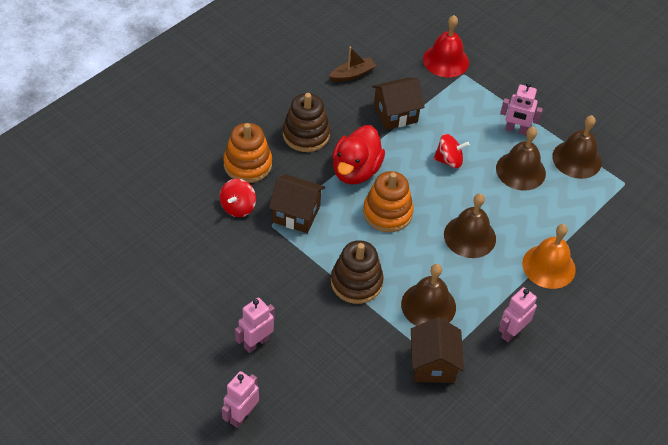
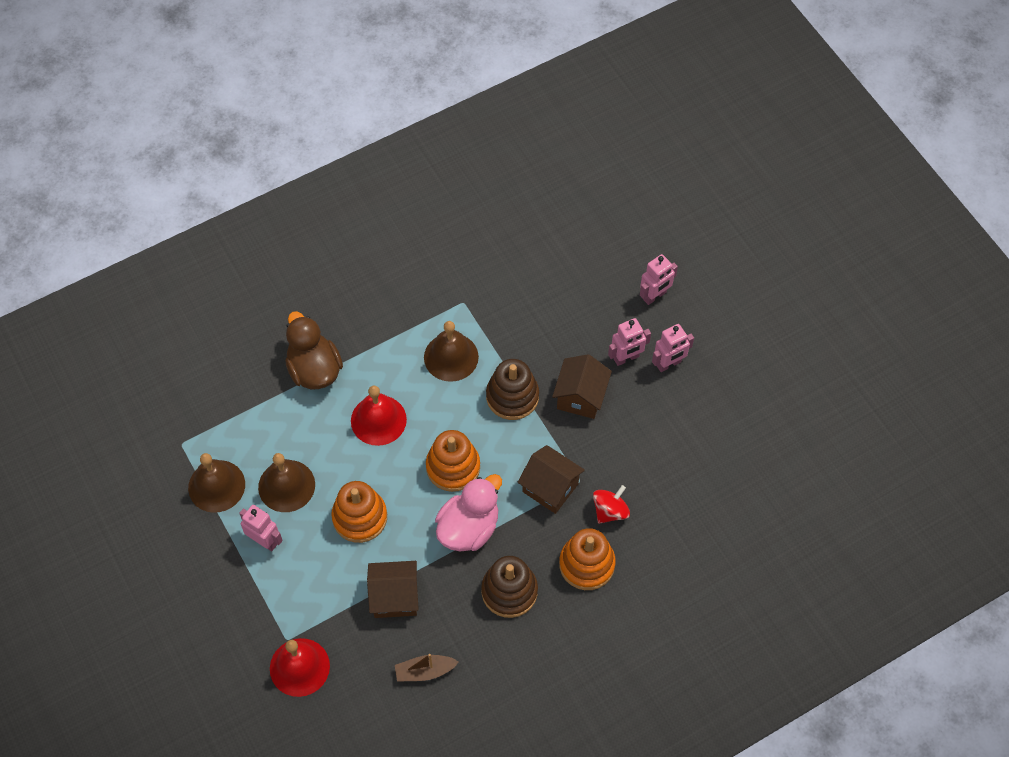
camera: 160 degrees left, 10 degrees up
(355, 171) = (469, 528): red duck -> pink duck
(433, 364) = (469, 301): brown house -> brown house (580, 397)
(449, 160) = (360, 517): red spinning top -> orange stacking toy
(469, 236) = (378, 420): brown bell -> red bell
(511, 332) = (383, 313): pink robot -> pink robot (669, 364)
(548, 266) = (314, 369): orange bell -> brown duck

